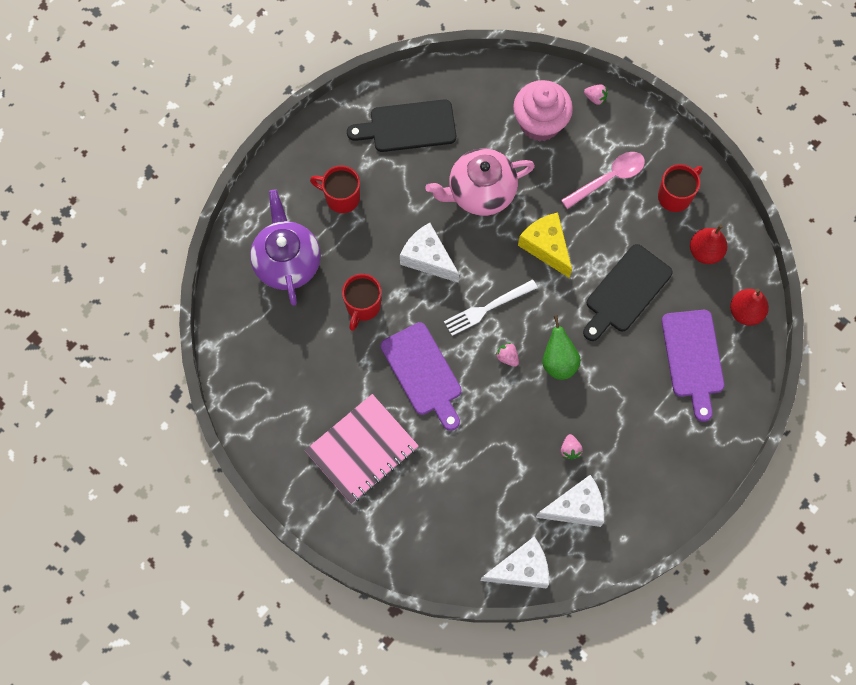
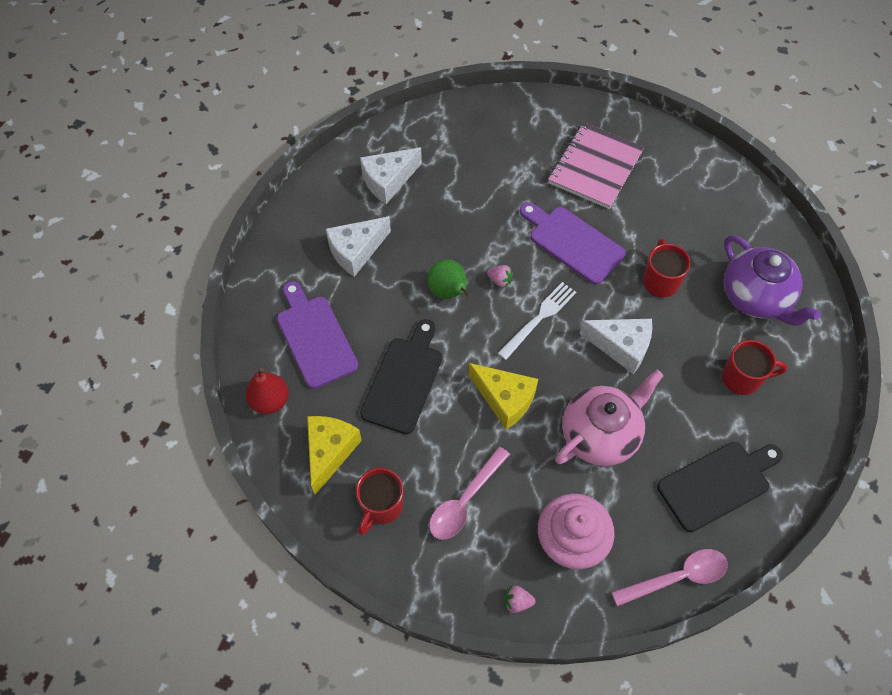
camera: 160 degrees right, 10 degrees down
(472, 76) = (677, 577): none -> pink spoon
(521, 569) = (419, 125): white cheese -> white cheese (356, 251)
(570, 449) = (410, 222): pink strawberry -> none
(705, 252) = (330, 452): red pear -> yellow cheese

